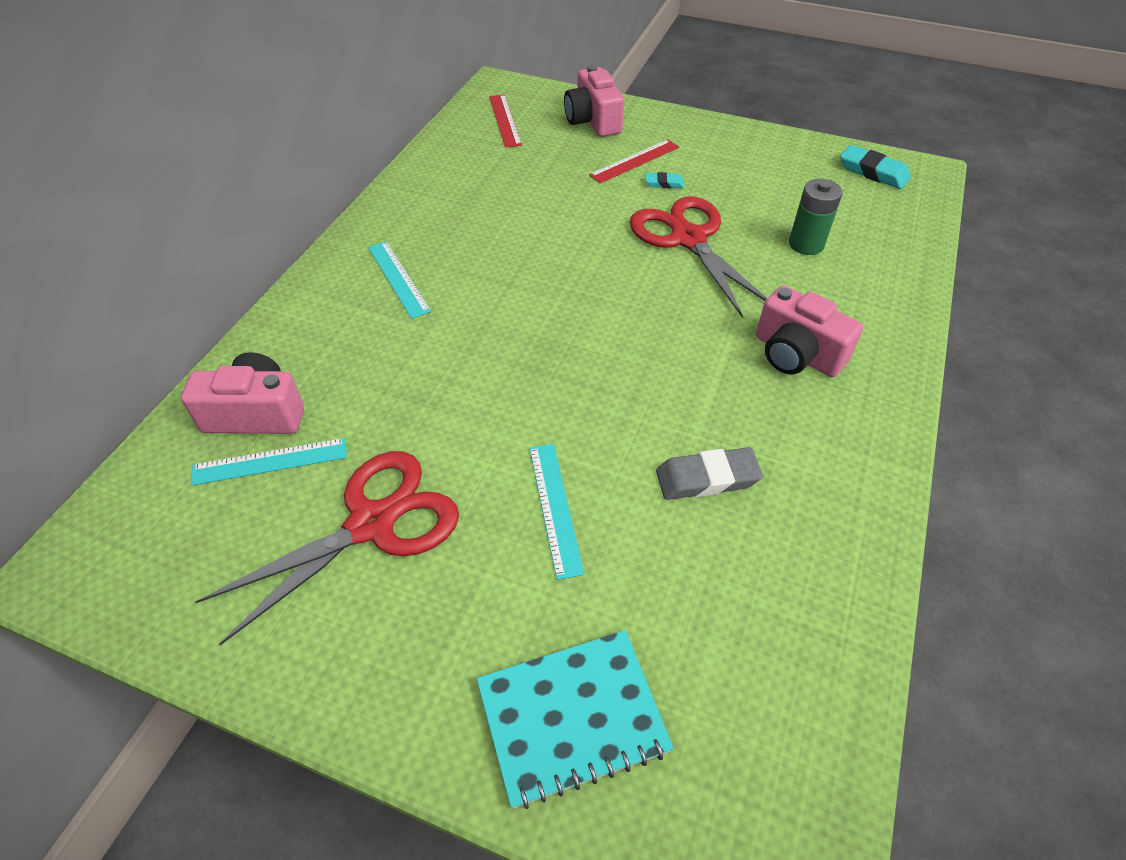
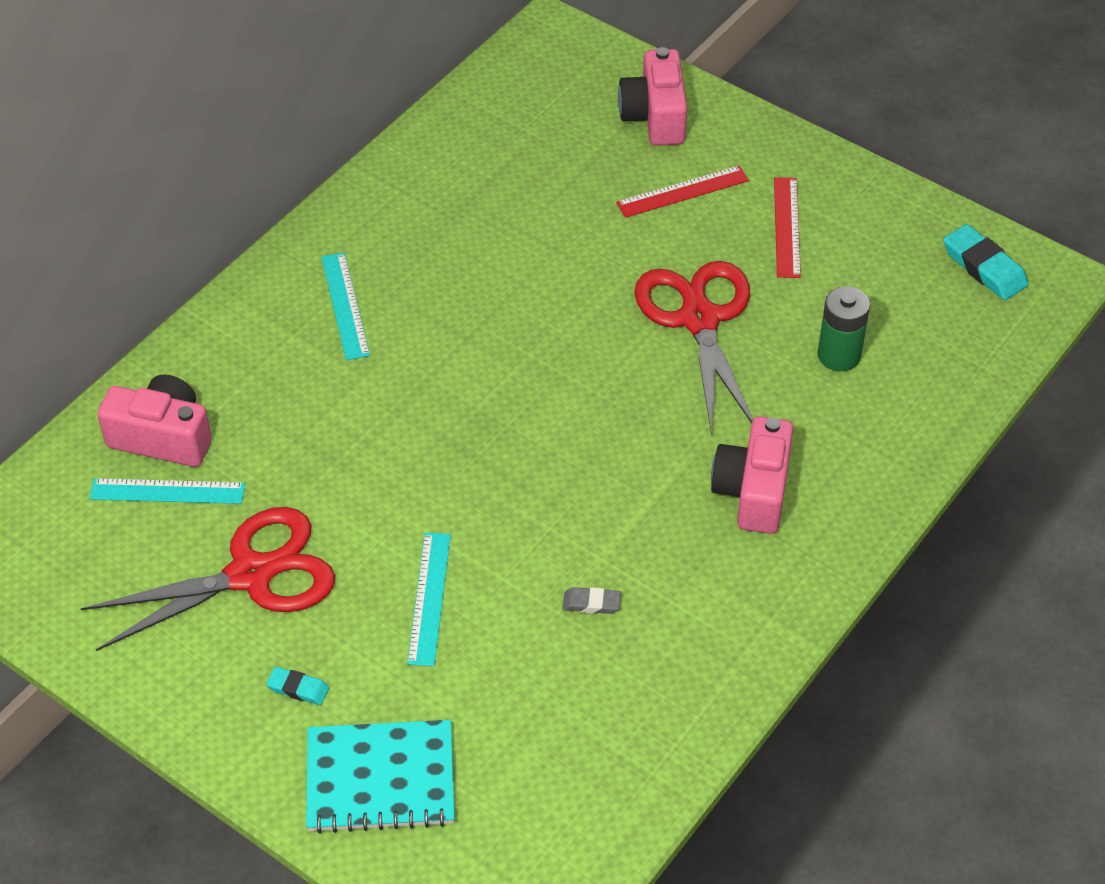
camera: 15 degrees right, 0 degrees up
(504, 120) = (540, 94): red ruler -> red ruler (787, 227)
(664, 183) = (705, 233): turquoise eraser -> turquoise eraser (298, 688)
(707, 478) = (591, 603): grey eraser -> grey eraser, size x0.56
(796, 354) = (753, 491): pink camera -> pink camera turned 45 degrees clockwise

